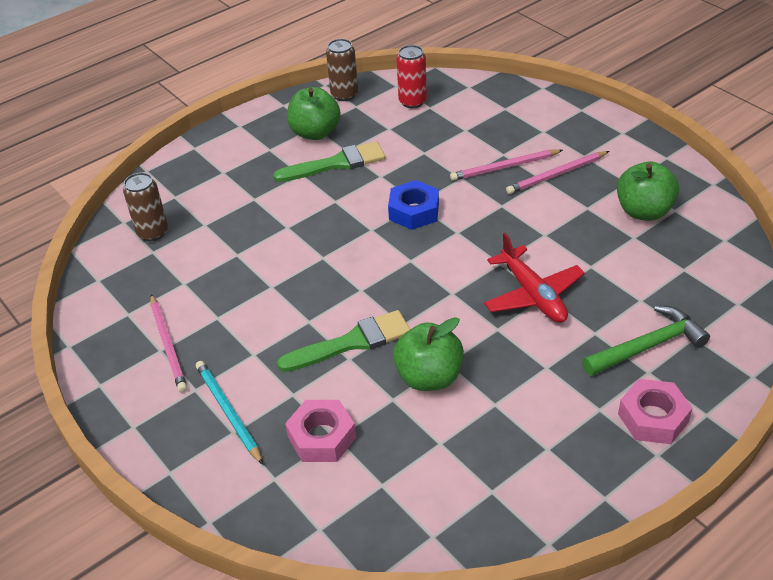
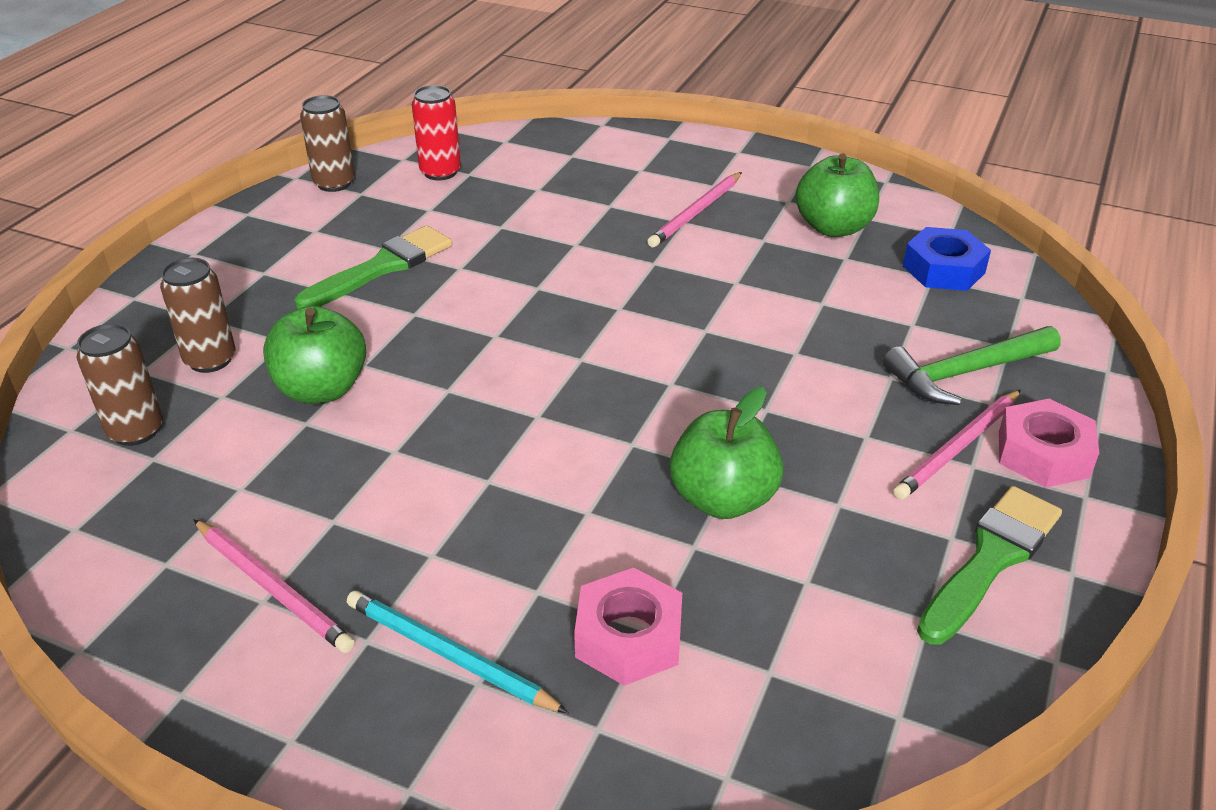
camera: 30 degrees left, 5 degrees down
(211, 200) = (210, 360): none -> brown can
(315, 133) = (322, 237): green apple -> green apple (321, 389)
(352, 342) = (576, 489): green brush -> green brush (991, 559)
(414, 211) = (540, 298): blue nut -> blue nut (943, 269)
(505, 167) = (624, 219): pink pencil -> pink pencil (958, 447)
(533, 295) = (779, 355): red plane -> none
(648, 346) = (965, 373): green hammer -> green hammer turned 150 degrees counterclockwise

